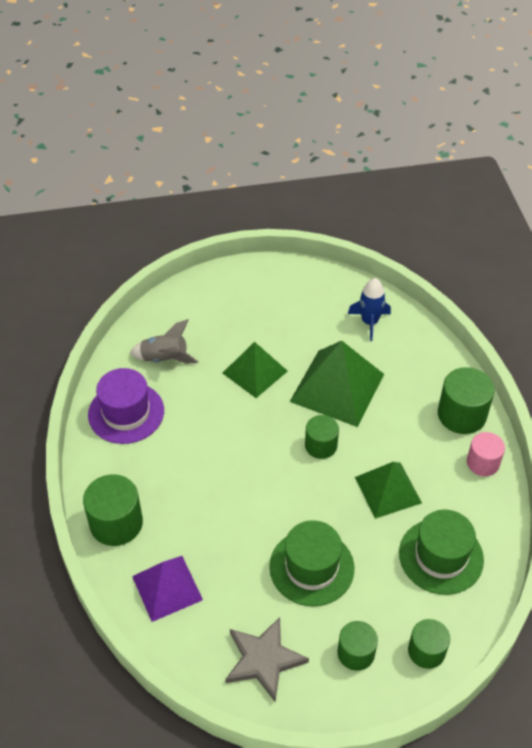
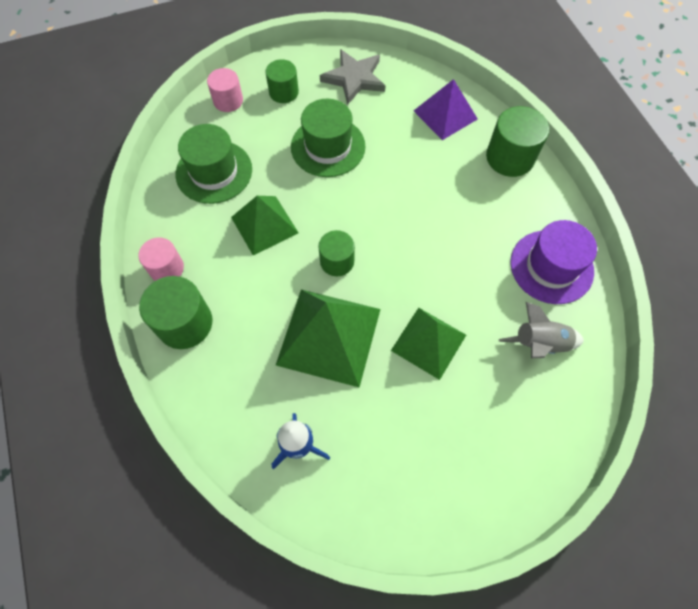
camera: 170 degrees right, 15 degrees up
(426, 651) = (228, 101): green cylinder -> pink cylinder

